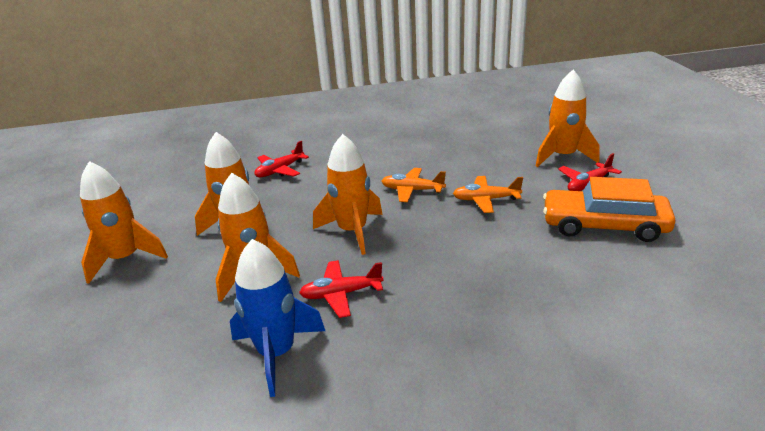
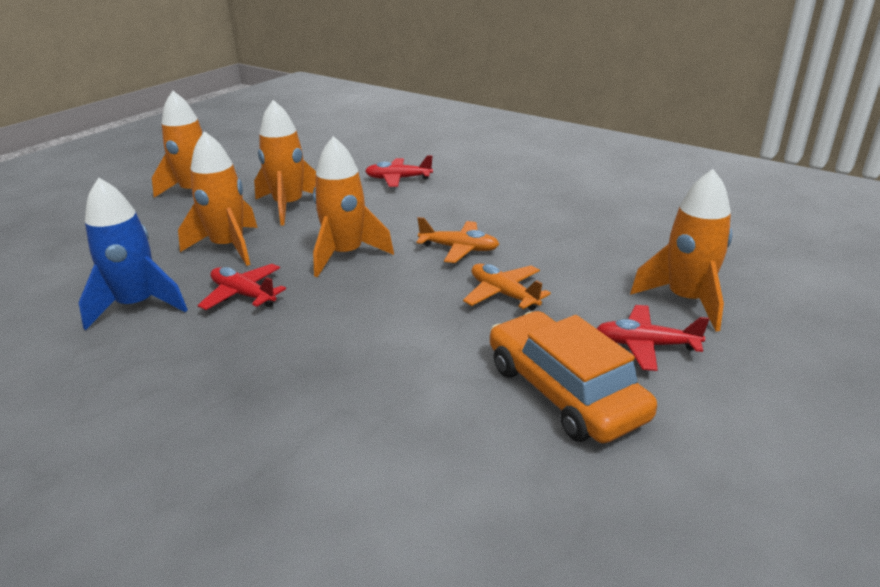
camera: 45 degrees right, 0 degrees up
(412, 190) = (459, 249): orange plane -> orange plane turned 135 degrees clockwise

